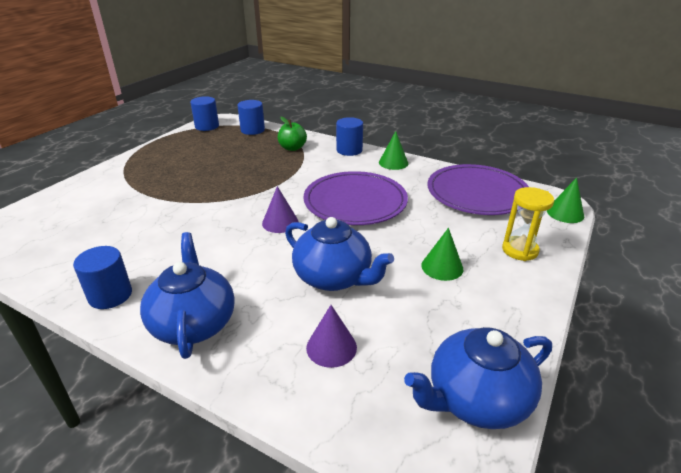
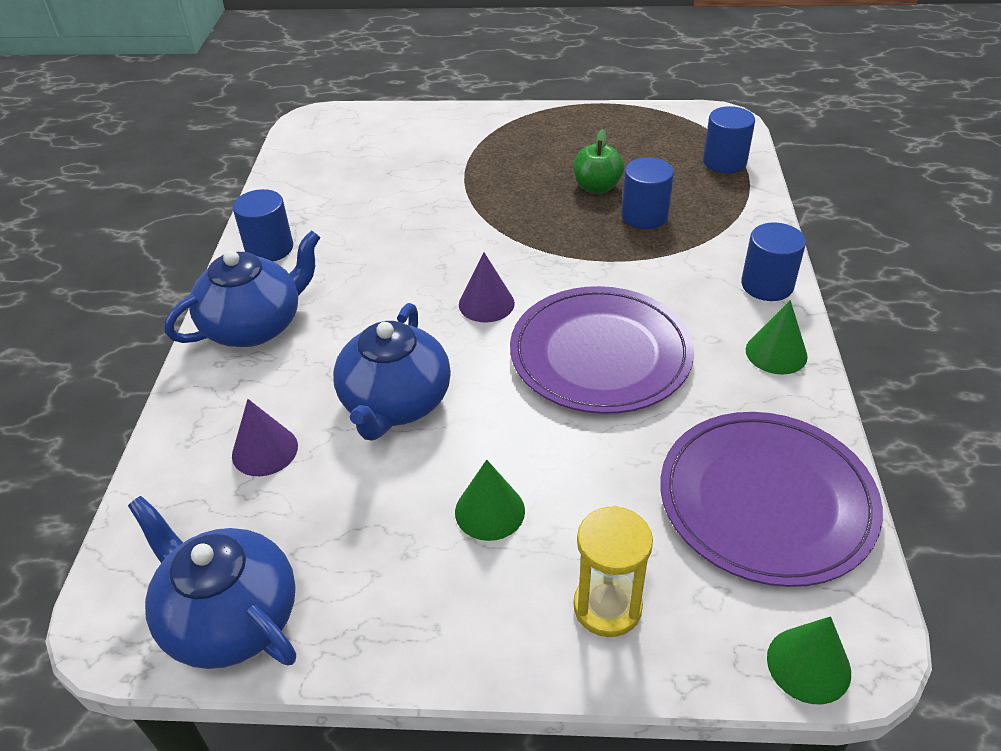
camera: 65 degrees right, 10 degrees up
(207, 126) = (688, 119): blue cylinder -> blue cylinder (644, 216)
(292, 148) = (708, 224): green apple -> green apple (597, 187)

